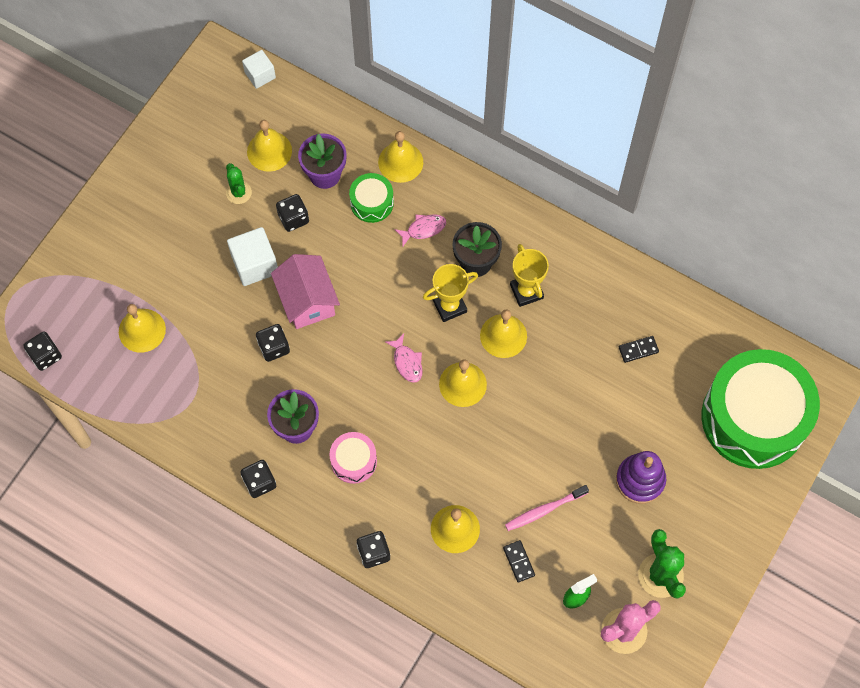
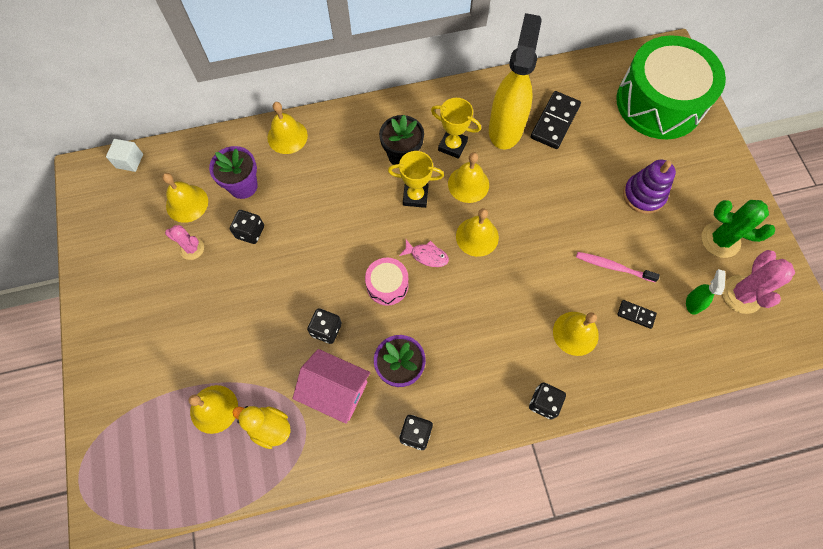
camera: 45 degrees left, 0 degrees up
(45, 356) = (153, 502): black dice -> none
(166, 380) = (269, 427): none -> yellow duck
(238, 192) = (192, 248): green cactus -> pink cactus
(255, 264) = (253, 286): white cube -> none
(307, 300) = (316, 277): pink house -> pink house (335, 391)
(354, 461) = (463, 354): pink drum -> pink drum (387, 285)
(372, 203) = (294, 177): green drum -> none
(423, 229) = (347, 164): pink fish -> none
(449, 306) = (415, 196): yellow trophy -> yellow trophy turned 75 degrees clockwise
(544, 510) = (613, 267): pink toothbrush -> pink toothbrush turned 90 degrees clockwise
(589, 317) = (506, 128): none -> yellow spray bottle
(638, 350) = (554, 122): black domino -> black domino, size x1.93

